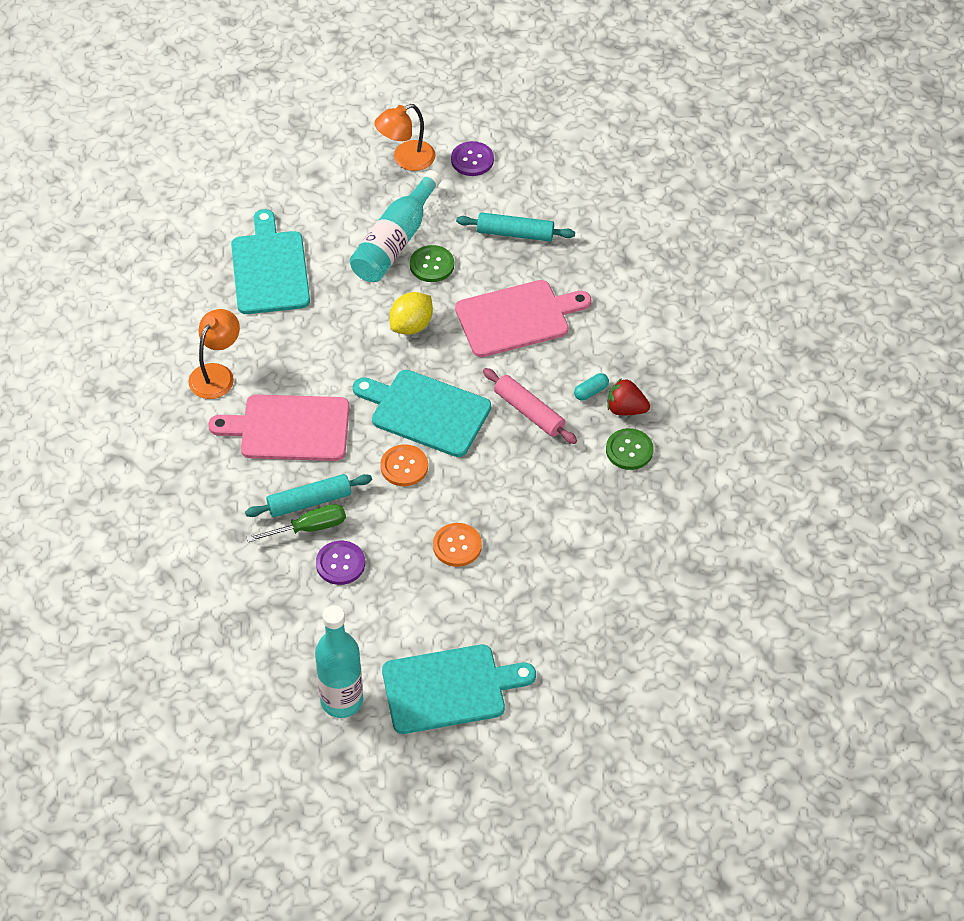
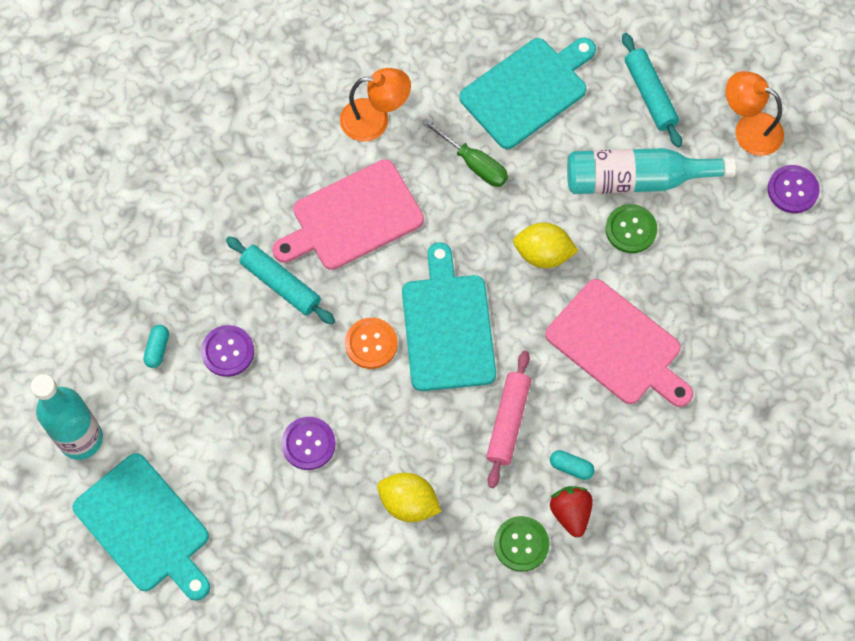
camera: 60 degrees right, 15 degrees up
(289, 428) = (352, 218): pink cutting board -> pink cutting board turned 90 degrees counterclockwise
(302, 611) = (157, 349): none -> turquoise capsule
(309, 528) = (251, 301): green screwdriver -> green screwdriver (474, 164)
(457, 546) = (308, 444): orange button -> purple button
(515, 233) = (725, 284): turquoise rolling pin -> turquoise rolling pin (650, 95)
(550, 504) = (408, 503): none -> yellow lemon

